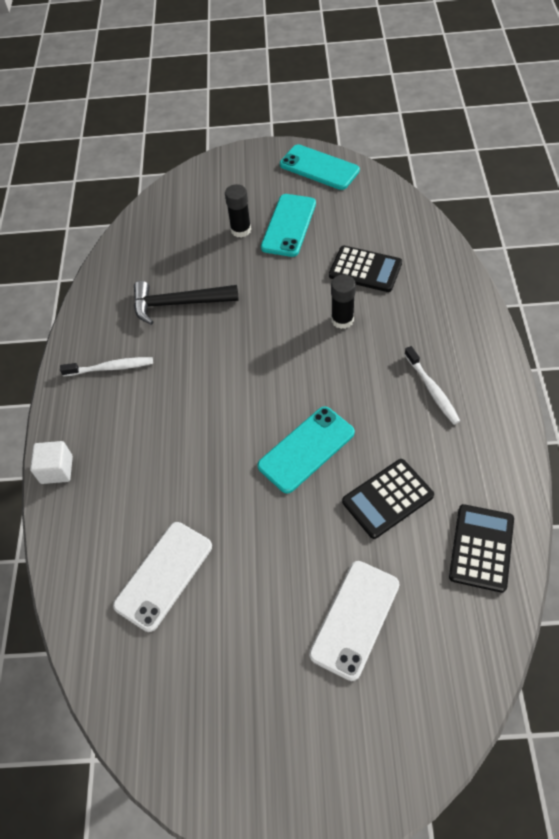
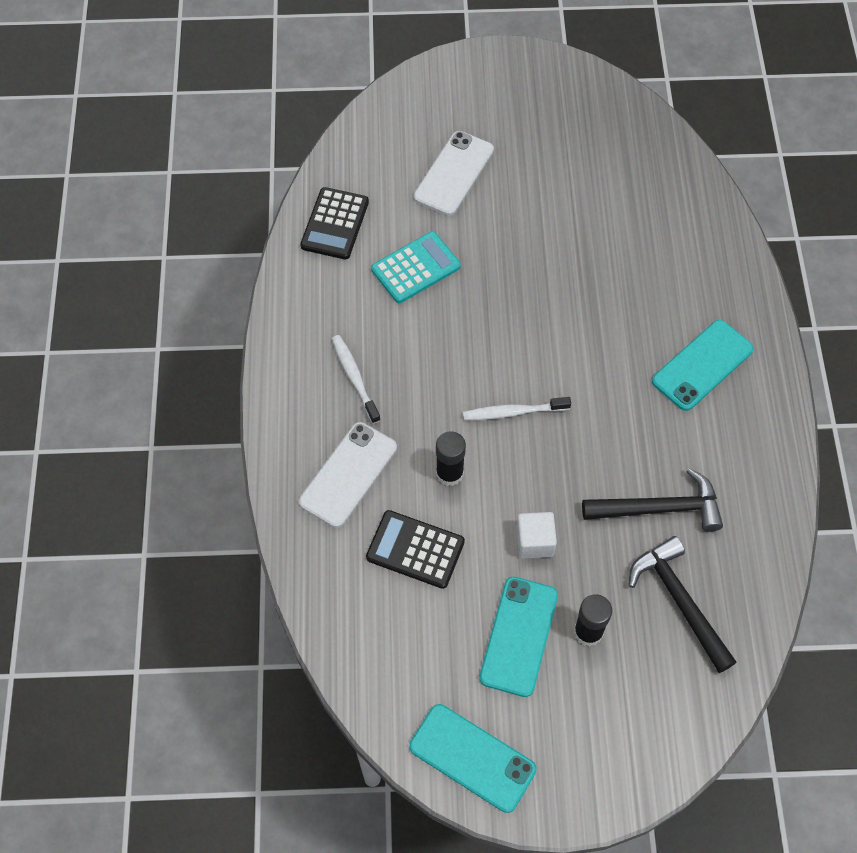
camera: 175 degrees right, 5 degrees up
(56, 470) = (756, 306): white cube -> white cube (534, 542)
(110, 368) = (727, 421): white toothbrush -> white toothbrush (513, 412)
(163, 575) = (626, 209): white phone -> white phone (348, 475)
(175, 249) = (679, 601): none -> black hammer
(306, 449) = (495, 318): turquoise phone -> turquoise phone (702, 365)
(387, 498) = (415, 268): black calculator -> turquoise calculator

